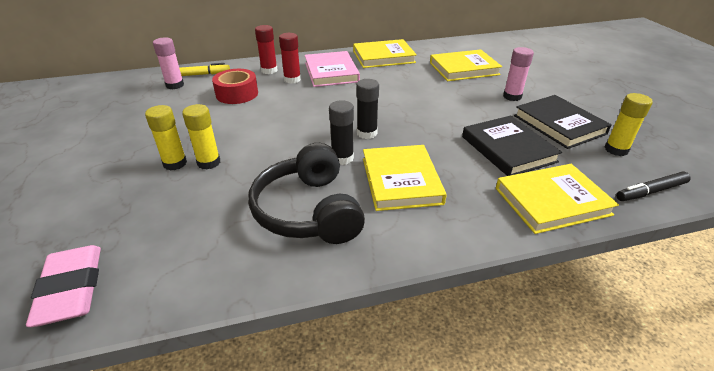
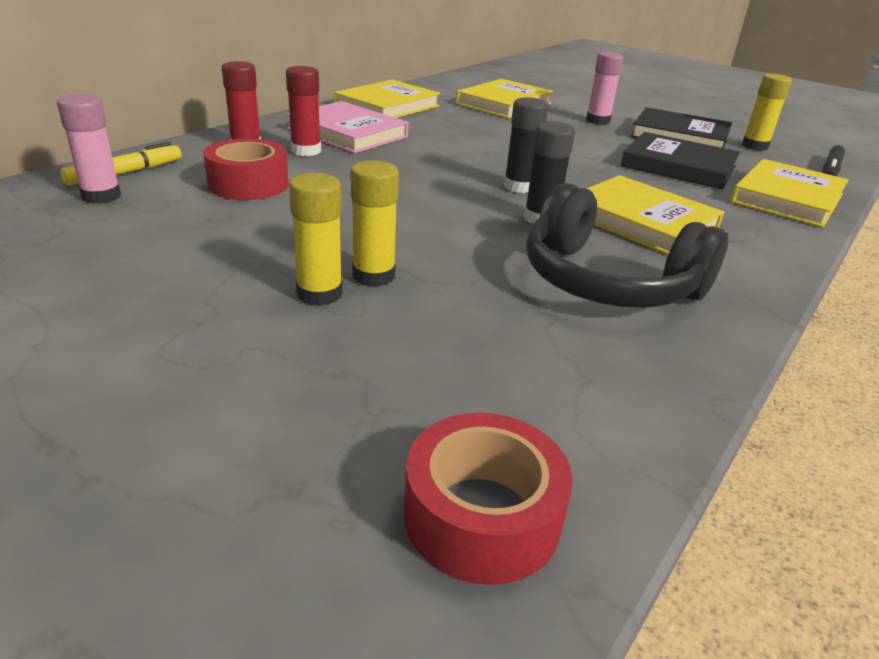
camera: 40 degrees left, 5 degrees down
(71, 289) = (482, 516): pink eraser -> red tape

